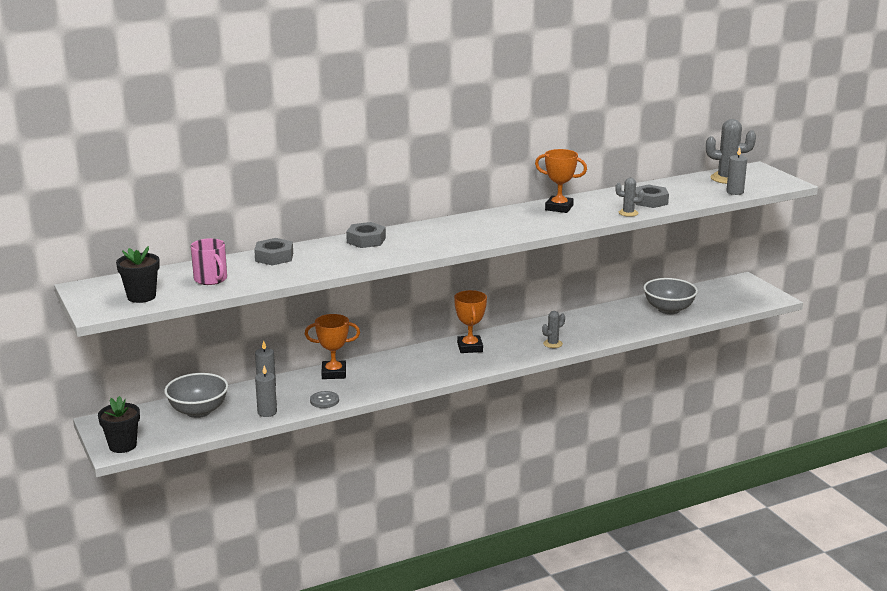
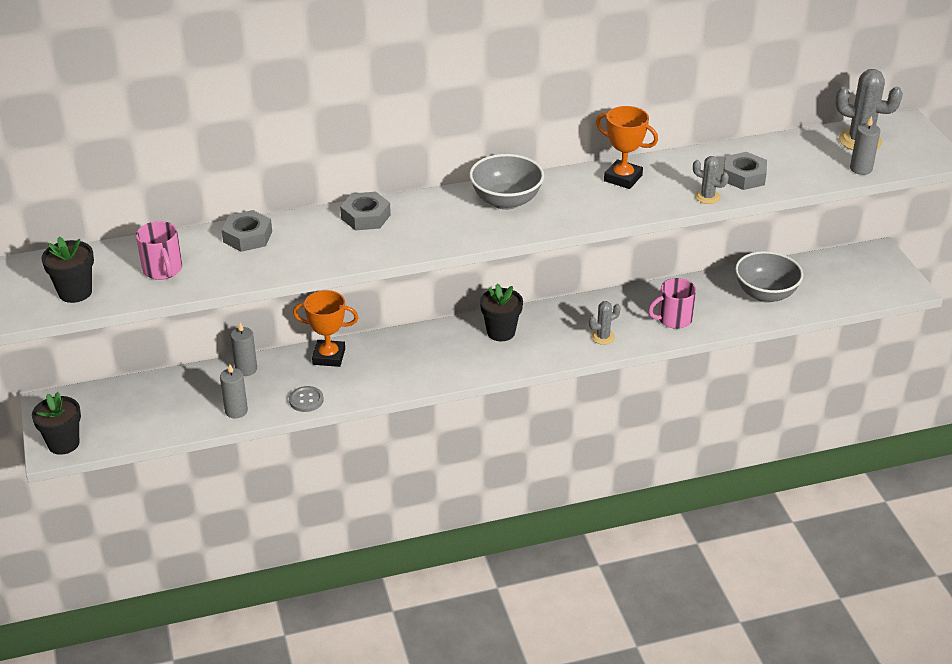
camera: 10 degrees right, 15 degrees up
(198, 411) = (160, 400): grey bowl -> grey bowl (506, 201)
(470, 347) = (501, 332): orange trophy -> black flower pot
(604, 329) = (673, 319): none -> pink mug

